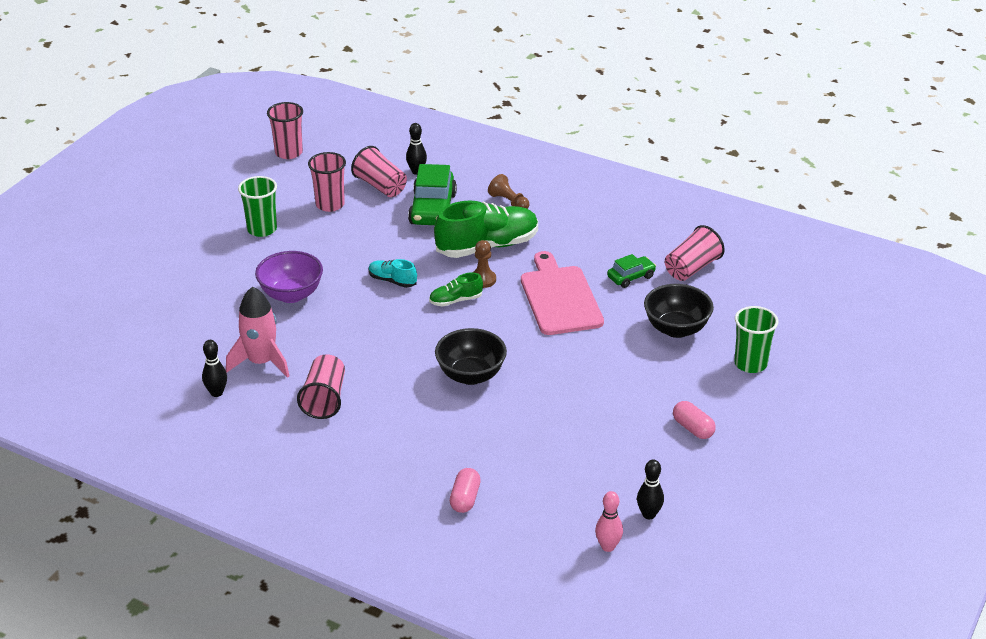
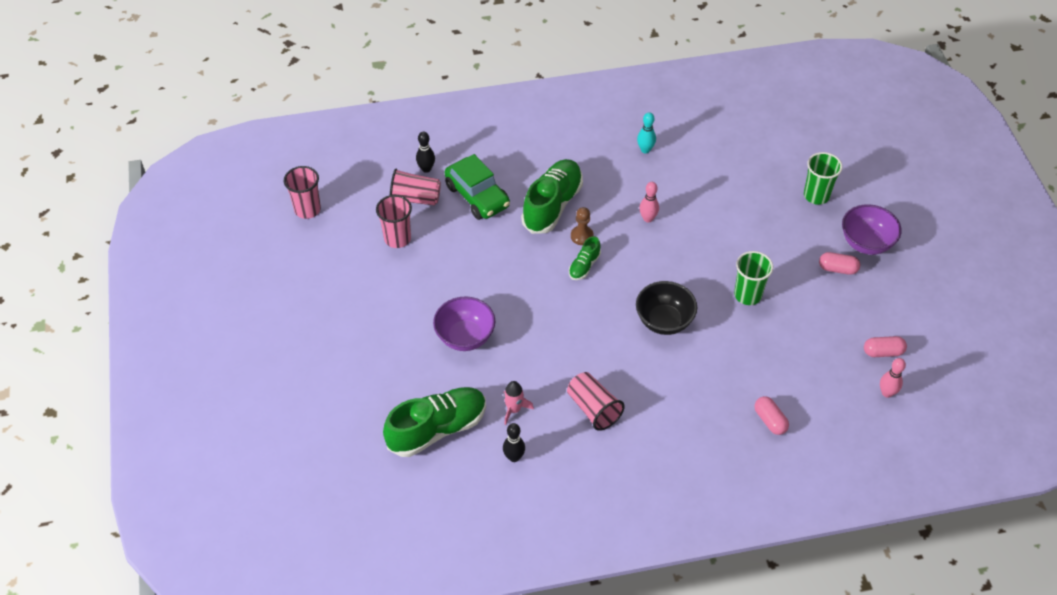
camera: 40 degrees left, 15 degrees up
(186, 340) = (437, 429): none -> green shoe
(261, 362) = (514, 409): pink rocket -> pink rocket, size x0.59
(262, 229) = (373, 293): green cup -> green cup (747, 295)
(392, 281) = (522, 277): turquoise shoe -> none
(509, 202) = (523, 157): brown pawn -> none
(559, 297) = (648, 218): pink cutting board -> pink bowling pin
(627, 249) = (645, 150): none -> turquoise bowling pin
(631, 277) = (673, 172): green car -> none
(649, 514) = (883, 352): black bowling pin -> pink capsule
(676, 329) = (745, 196): black bowl -> none
(691, 268) = (701, 140): pink cup -> none
(751, 425) = (866, 243): none -> purple bowl

